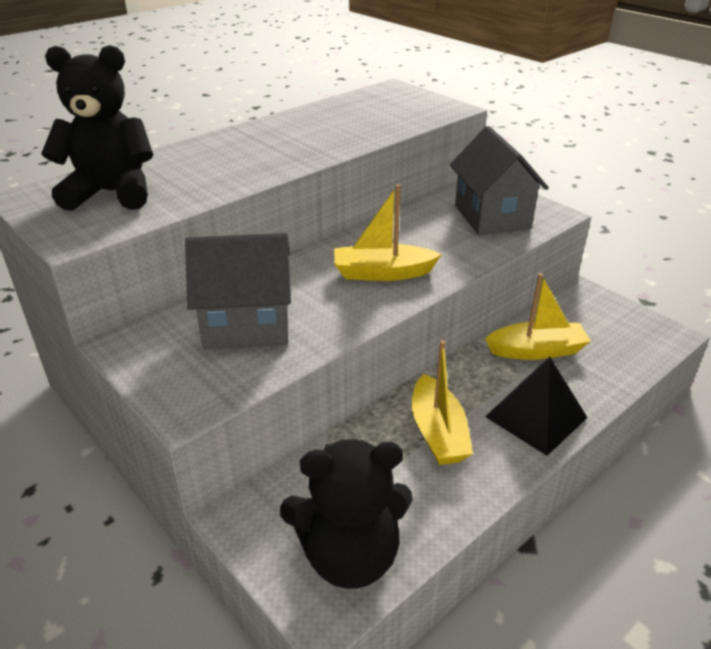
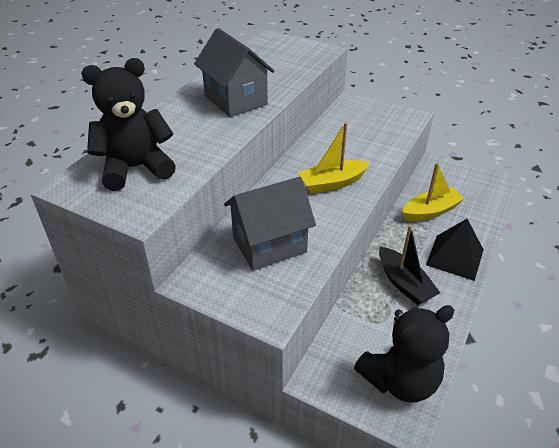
camera: 20 degrees left, 5 degrees up
(438, 432) = (404, 283): yellow boat -> black boat
(492, 217) = (375, 125): grey house -> grey house (236, 100)

